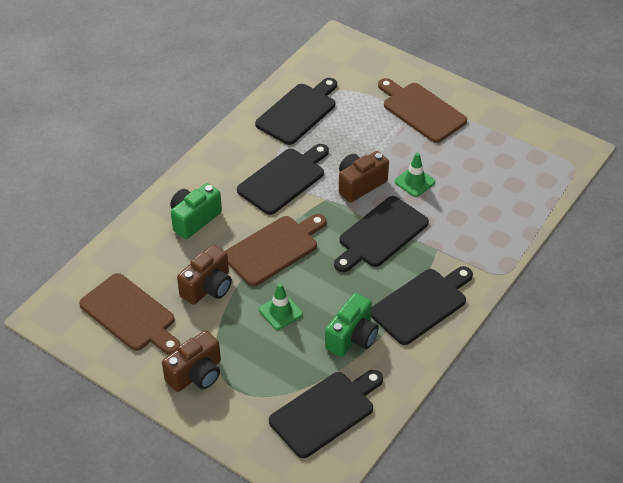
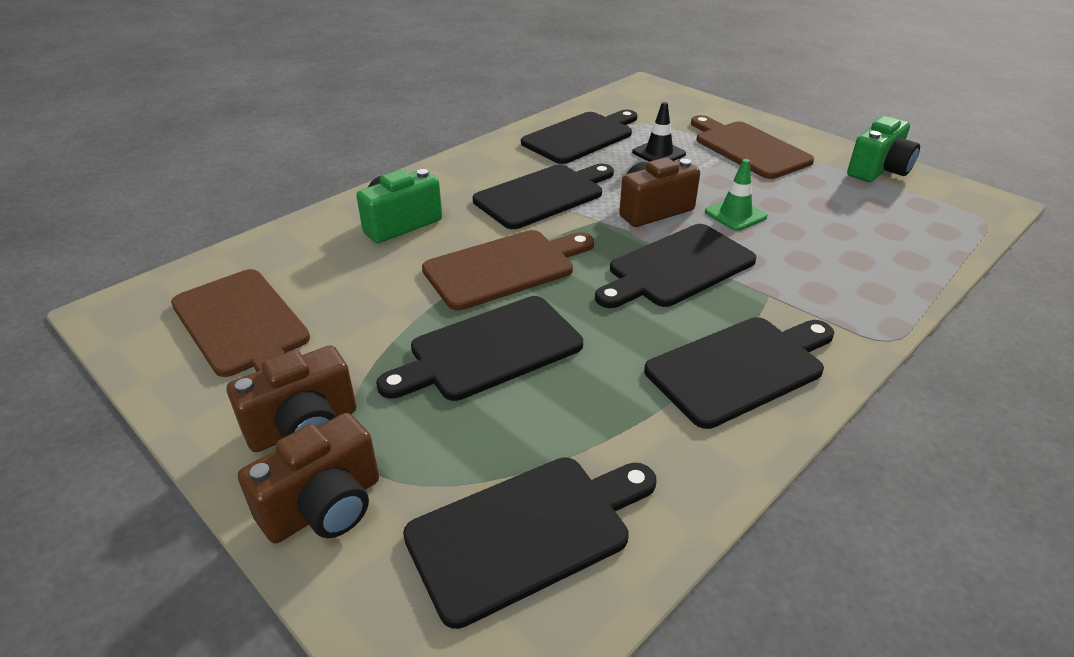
camera: 10 degrees right, 10 degrees down
(208, 287) = (383, 304): brown camera -> brown camera (324, 507)
(280, 312) = (489, 350): green traffic cone -> black cutting board
(352, 337) = (607, 404): green camera -> green camera (878, 170)
(358, 124) = (659, 153): none -> black traffic cone

